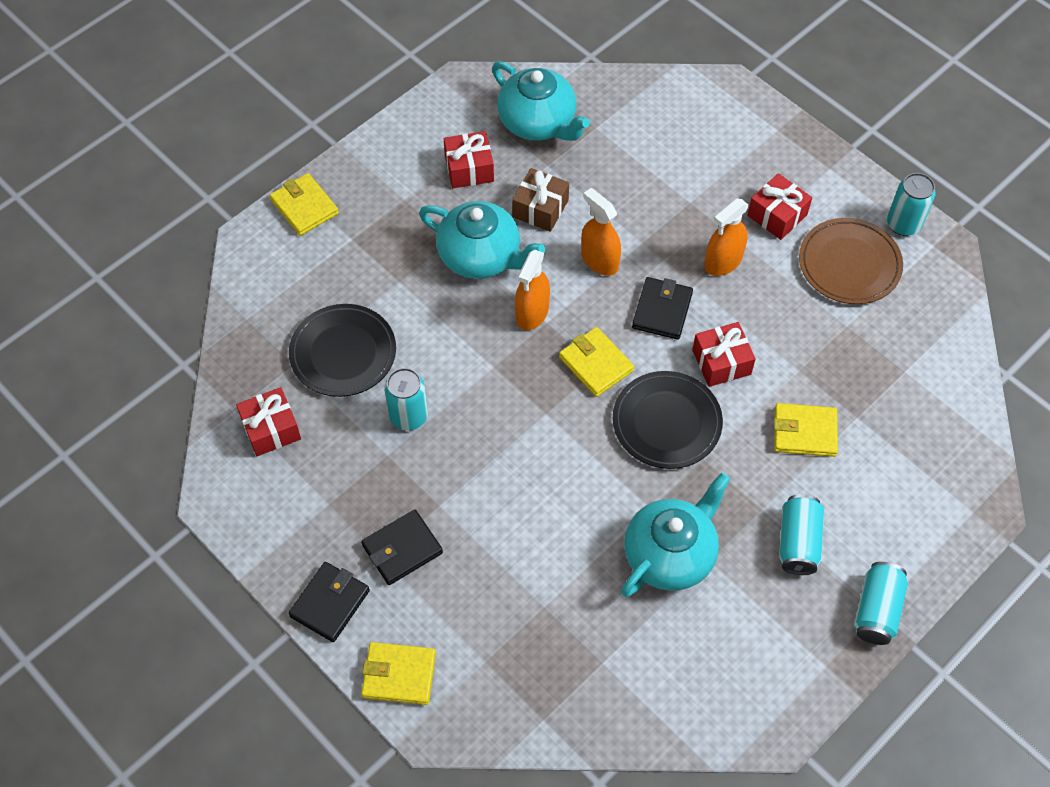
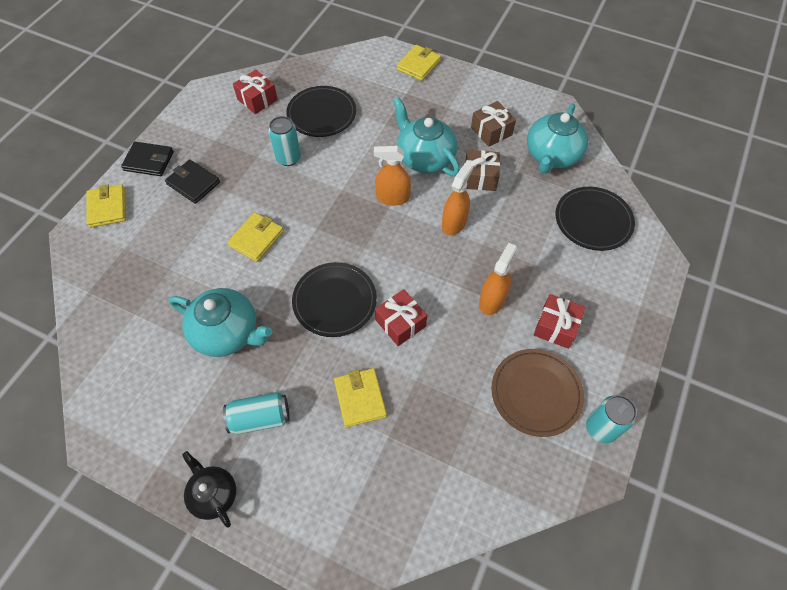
camera: 70 degrees right, 0 degrees up
(469, 169) = (491, 131): red gift -> brown gift
(481, 256) = (424, 158): turquoise teapot -> turquoise teapot turned 135 degrees clockwise
(596, 364) = (367, 245): yellow wallet -> yellow wallet (256, 238)
(652, 123) = (593, 221): none -> black plate
(662, 310) = (429, 272): black wallet -> none
(723, 261) = (492, 300): orange spray bottle -> orange spray bottle turned 90 degrees clockwise
(876, 610) = (213, 494): turquoise can -> black teapot

